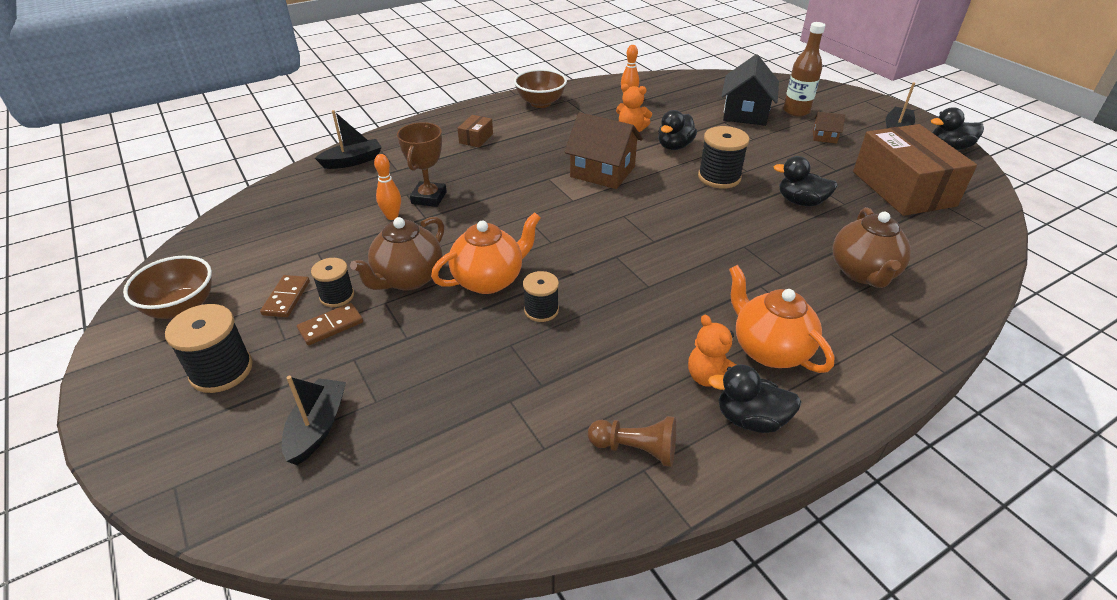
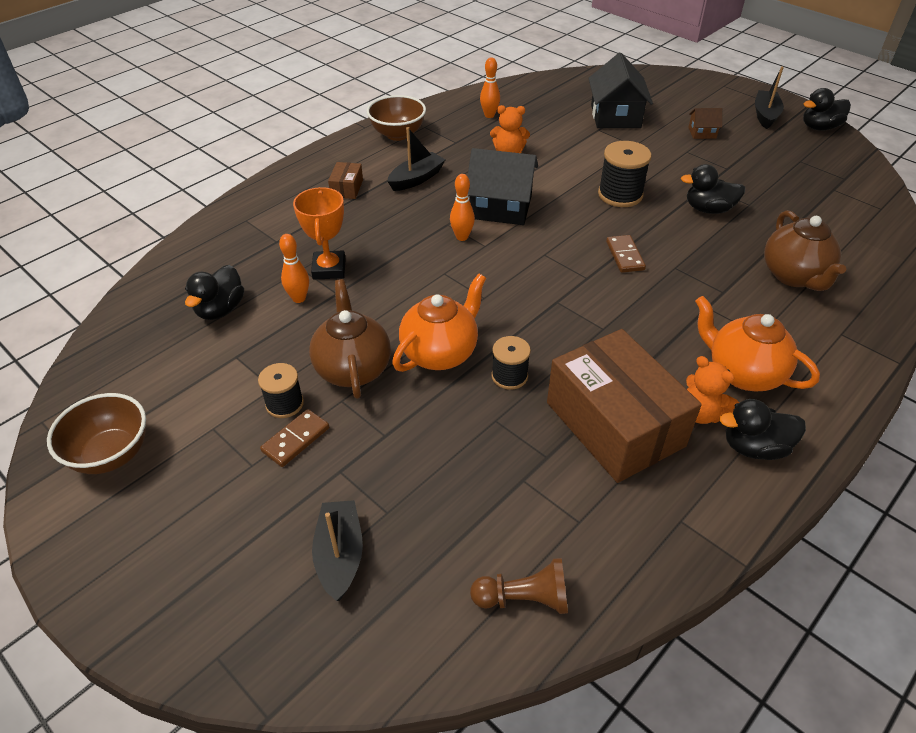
camera: 15 degrees left, 5 degrees up
(221, 370) = (199, 517): black spool -> none
(286, 298) = (228, 417): brown domino -> brown domino (625, 256)
(353, 161) = (219, 238): black boat -> black boat (416, 179)
(408, 279) = (353, 368): brown teapot -> brown teapot turned 150 degrees clockwise
(429, 198) = (329, 269): brown trophy -> orange trophy
(555, 190) = (462, 237): none -> orange bowling pin
(602, 172) = (501, 207): brown house -> black house
(636, 449) = (665, 502): brown pawn -> brown pawn (524, 598)
(674, 146) = (561, 166): black duck -> black duck (220, 309)
(796, 111) = (663, 107): brown bottle -> none
(903, 188) = (795, 179): brown box -> brown box (614, 424)

